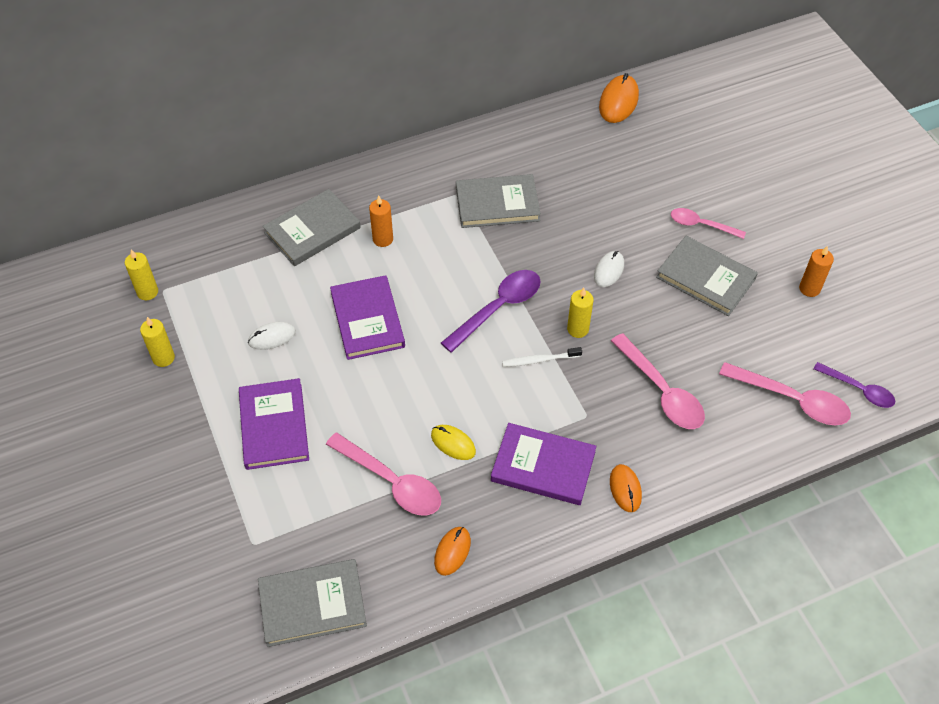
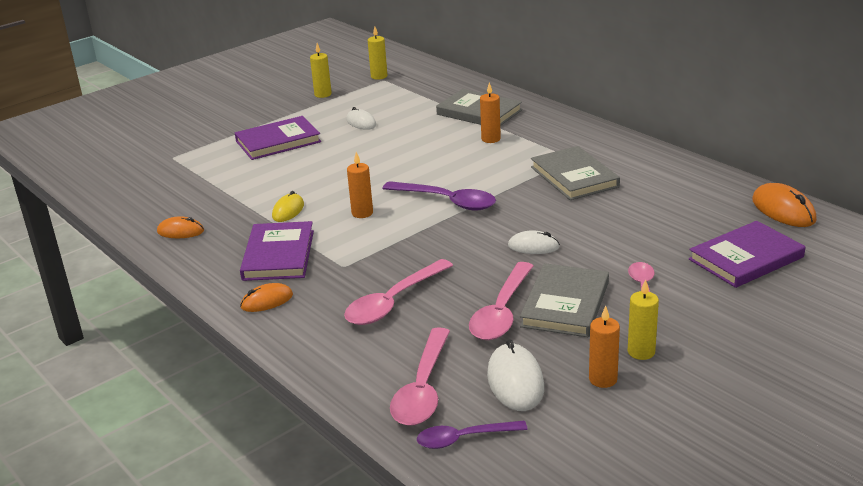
camera: 75 degrees right, 25 degrees down
(312, 604) = (125, 188): grey book -> none
(367, 320) = (399, 151): purple book -> purple book (746, 258)
(391, 481) = (241, 194): pink spoon -> pink spoon (502, 311)
(489, 380) = (362, 213): none -> orange candle
(539, 360) = (398, 231): white toothbrush -> none
(578, 329) = (446, 243): yellow candle -> yellow candle (641, 352)
(618, 101) = (783, 210): orange mouse -> orange mouse turned 60 degrees clockwise
(798, 340) = (515, 381): none -> white mouse
(858, 389) = (464, 438): purple spoon -> purple spoon turned 60 degrees clockwise

